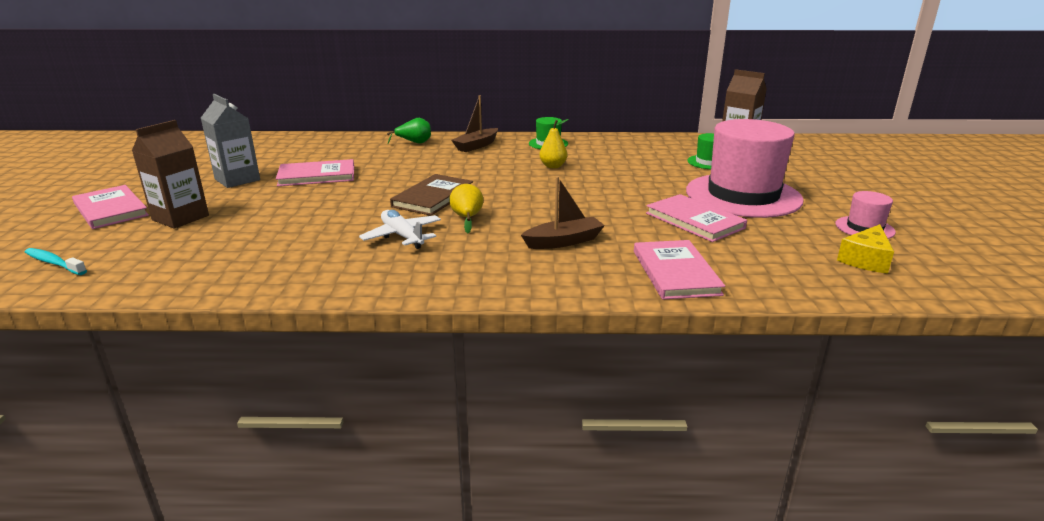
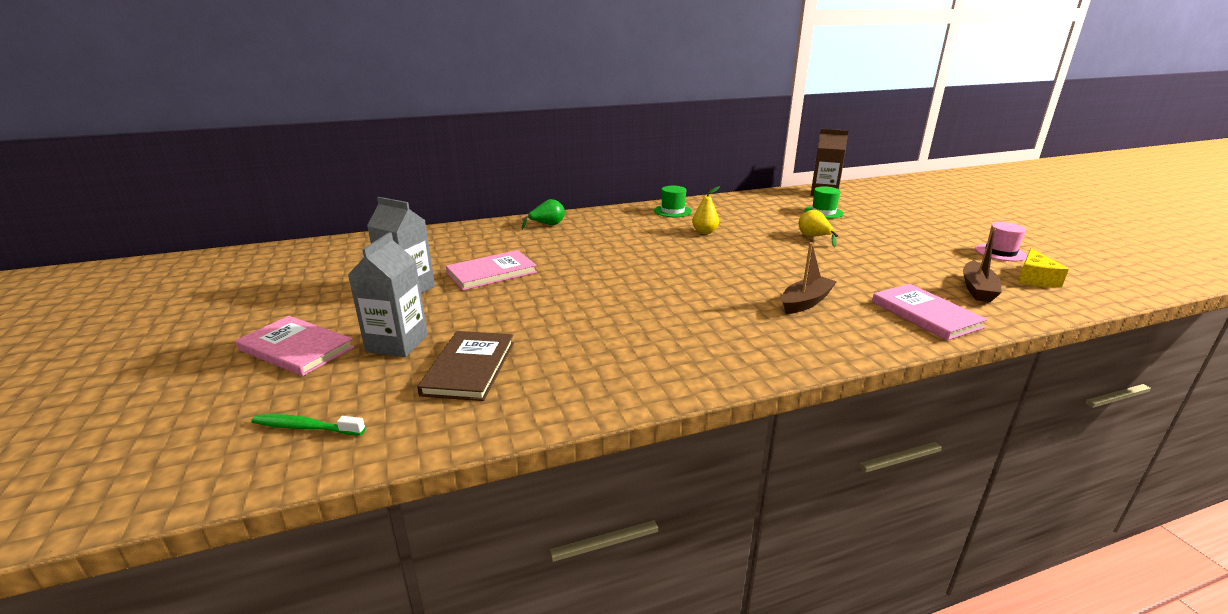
camera: 20 degrees left, 0 degrees up
(54, 263) = (305, 427): turquoise toothbrush -> green toothbrush
(180, 218) = (397, 343): brown carton -> grey carton
(402, 236) = (660, 322): white plane -> none
(433, 197) = (637, 278): brown book -> brown book (469, 368)
(467, 218) = (695, 294): yellow pear -> yellow pear (814, 237)
(476, 146) = (611, 221): brown boat -> brown boat (977, 289)
(694, 221) = (879, 266): pink book -> none
(743, 195) = (885, 238): pink hat -> none

